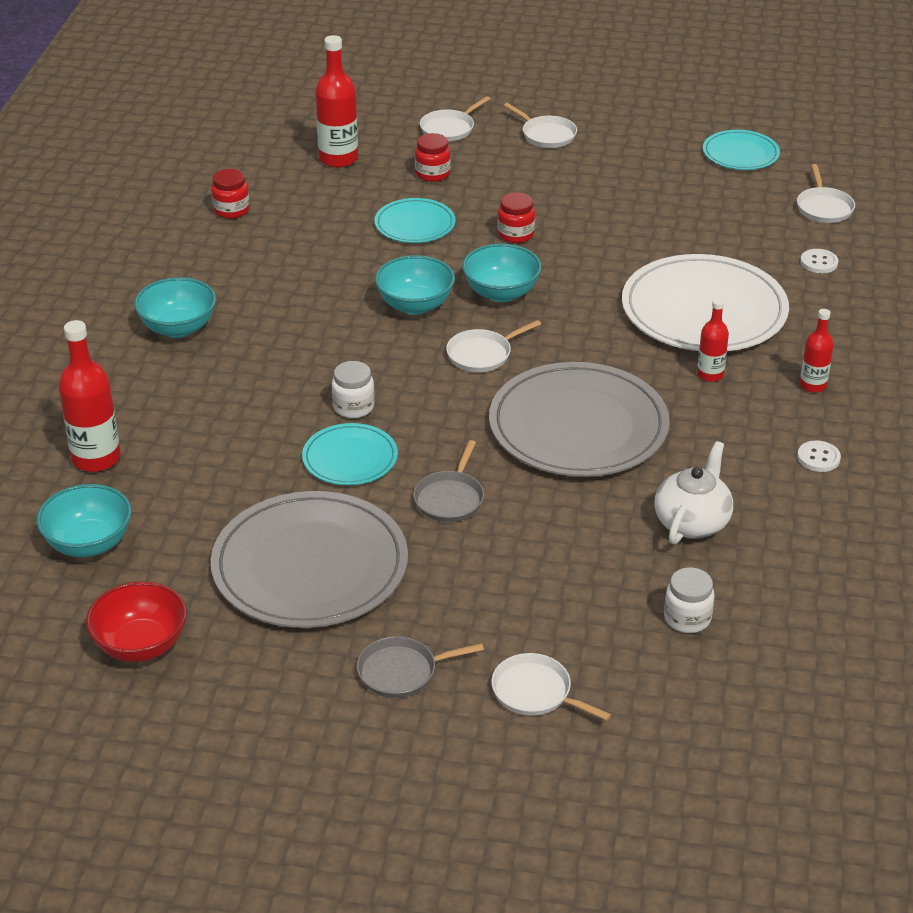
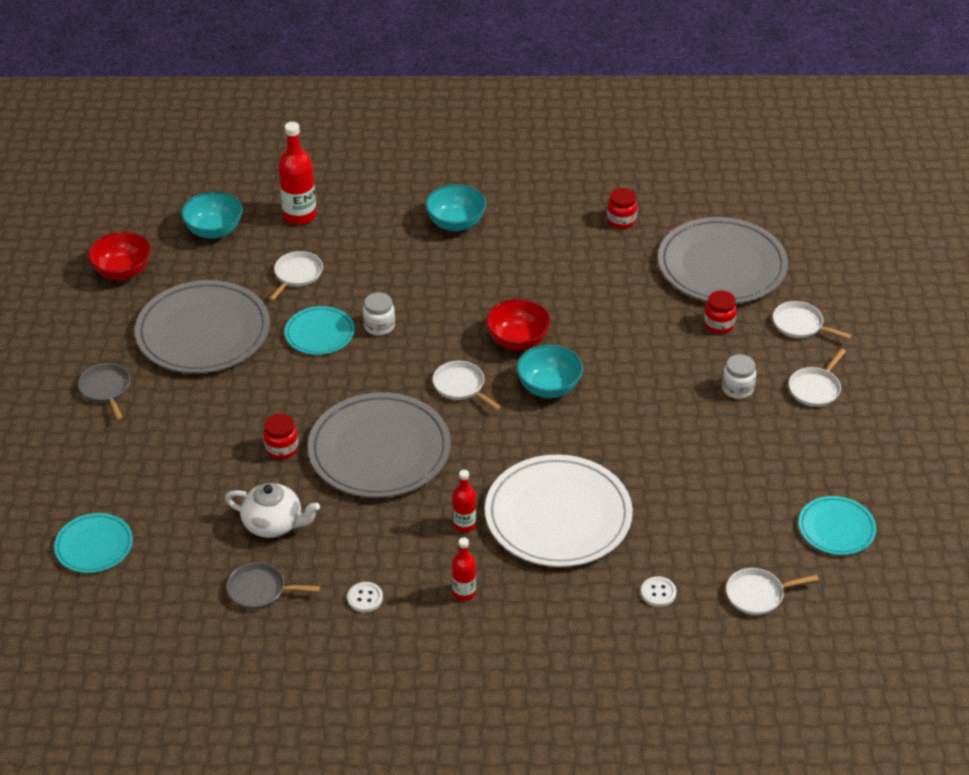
camera: 80 degrees right, 5 degrees up
(338, 159) = (722, 265): red bottle -> grey plate
(415, 224) = (635, 324): turquoise plate -> turquoise plate (94, 545)
(415, 305) = (518, 340): turquoise bowl -> red bowl
(450, 499) = (282, 390): grey pan -> grey pan (260, 590)
(515, 234) = (639, 386): red jar -> red jar (282, 449)
(535, 692) = (90, 455): white pan -> white pan (297, 274)
(687, 618) = (167, 527): white jar -> white jar (737, 389)

